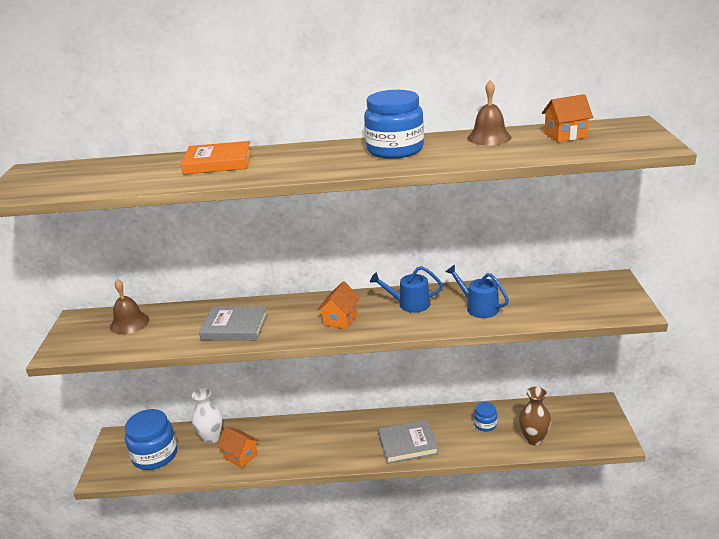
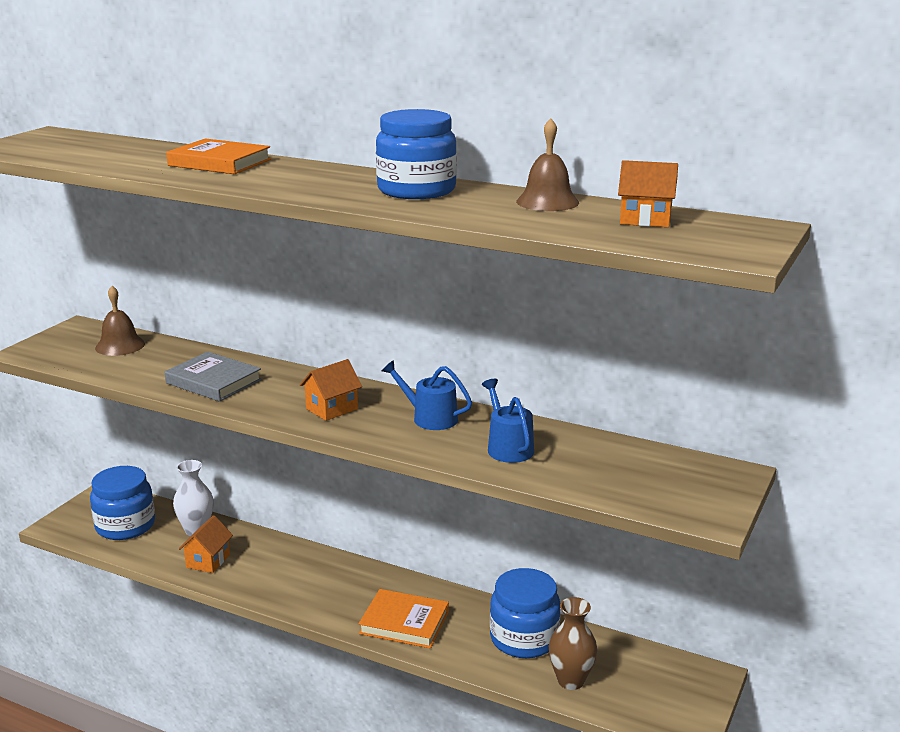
camera: 25 degrees right, 5 degrees down
(240, 456) = (208, 561): orange house -> orange house turned 45 degrees clockwise
(408, 444) = (404, 623): grey book -> orange book
(485, 424) = (524, 638): blue jar -> blue jar, size x2.03

